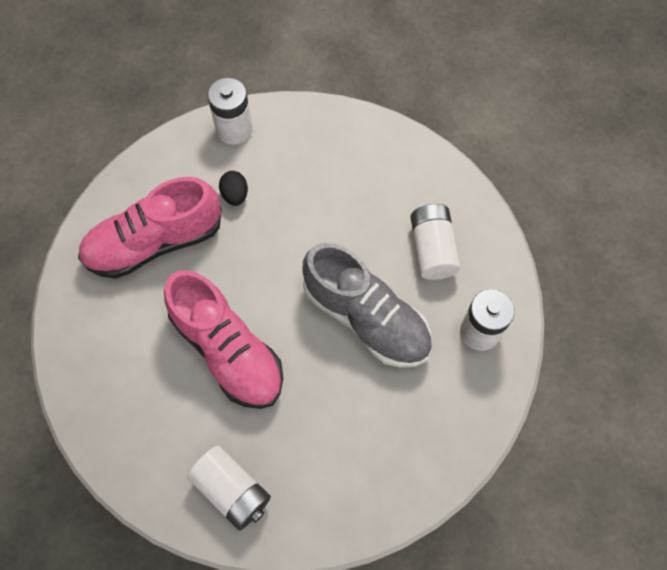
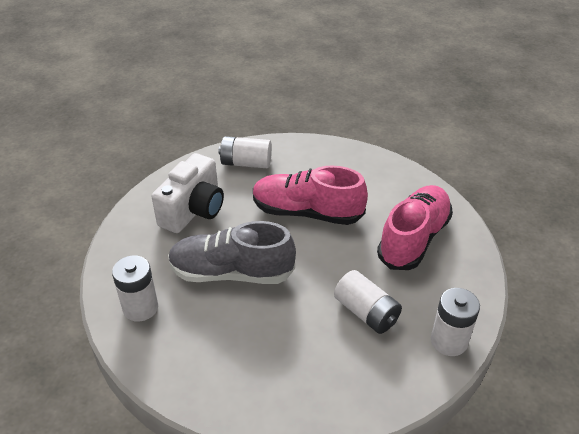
camera: 145 degrees right, 25 degrees down
(235, 195) = (395, 295): black egg -> none
(351, 441) = (193, 210): none -> white camera
(432, 249) = (212, 343): white battery -> white battery (366, 312)

